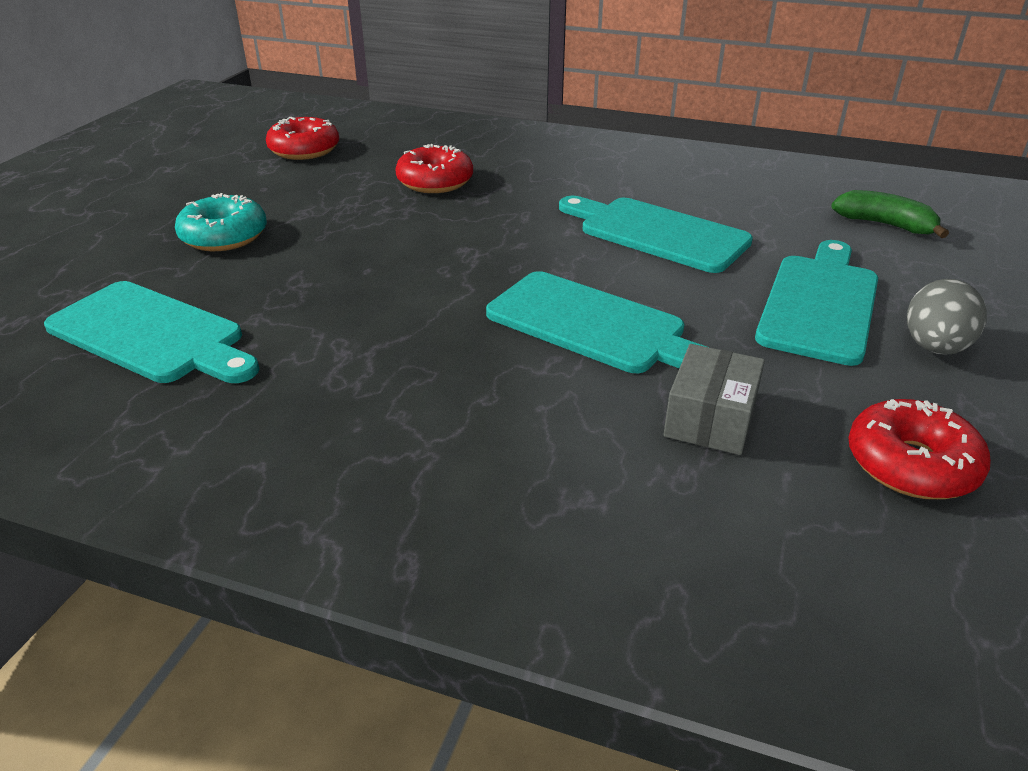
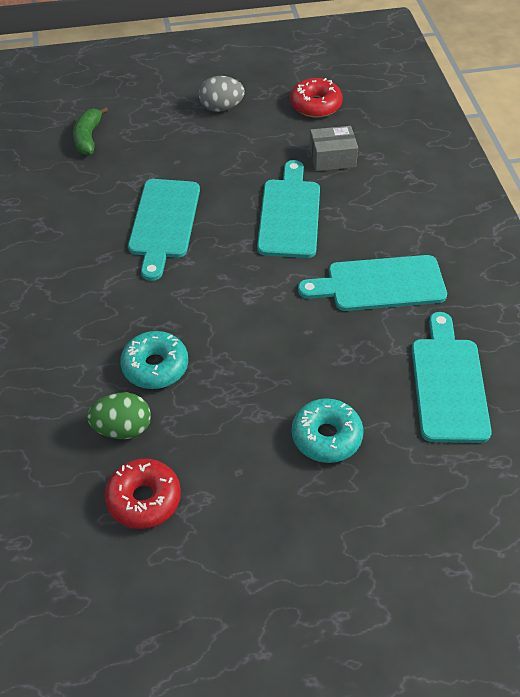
camera: 120 degrees left, 15 degrees up
(385, 156) = (122, 429): none -> green egg
(435, 182) = (155, 367): red donut -> turquoise donut
(820, 304) = (205, 146): turquoise cutting board -> turquoise cutting board (379, 284)

